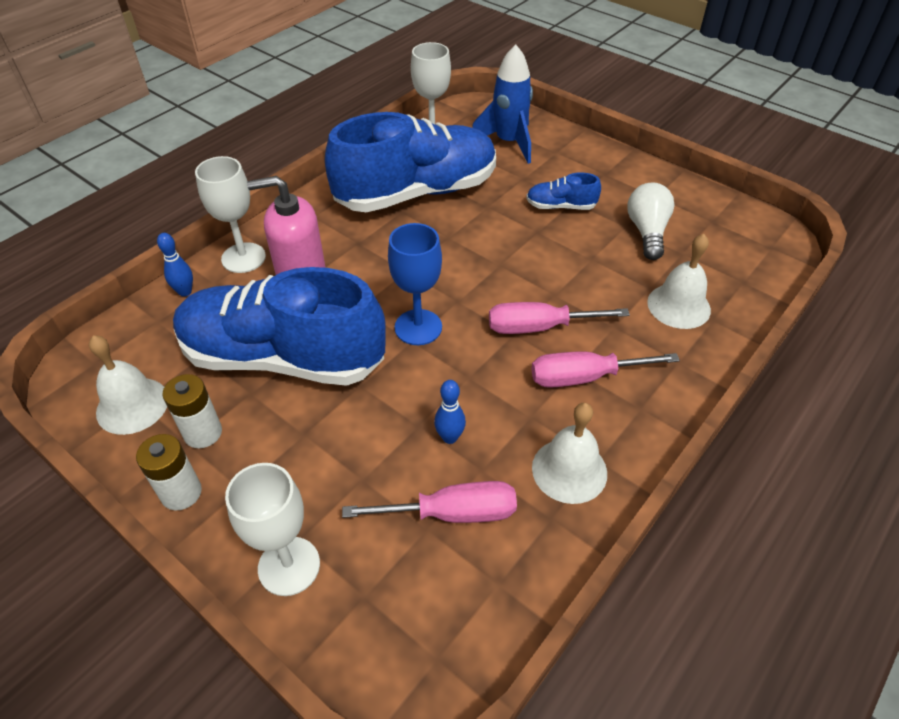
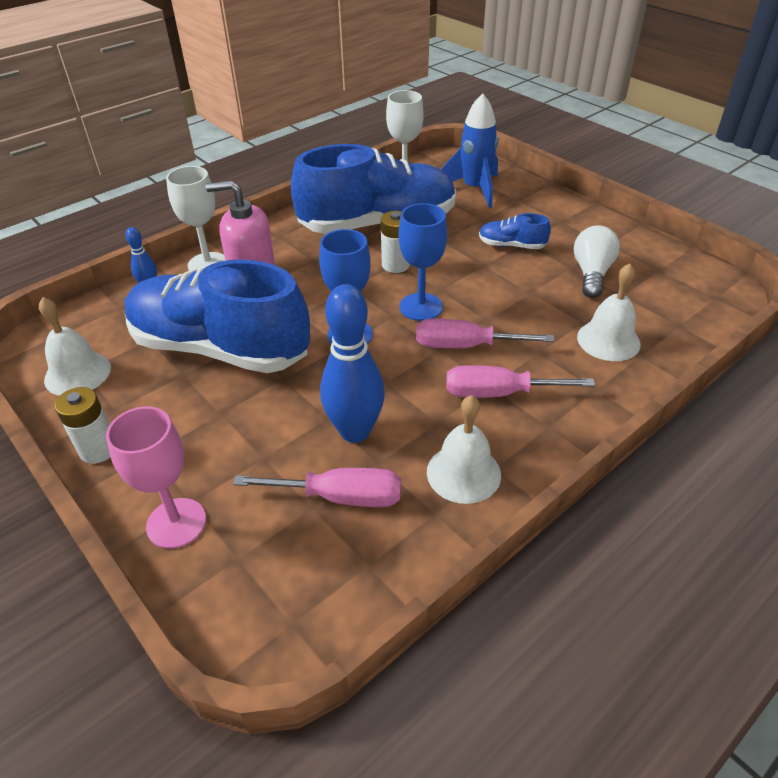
camera: 10 degrees right, 5 degrees down
(203, 433) = (132, 402): white battery -> white battery (395, 265)
(289, 566) = (176, 523): white goblet -> pink goblet
(450, 437) = (355, 431): blue bowling pin -> blue bowling pin, size x2.07
(484, 287) = (421, 307): none -> blue goblet

